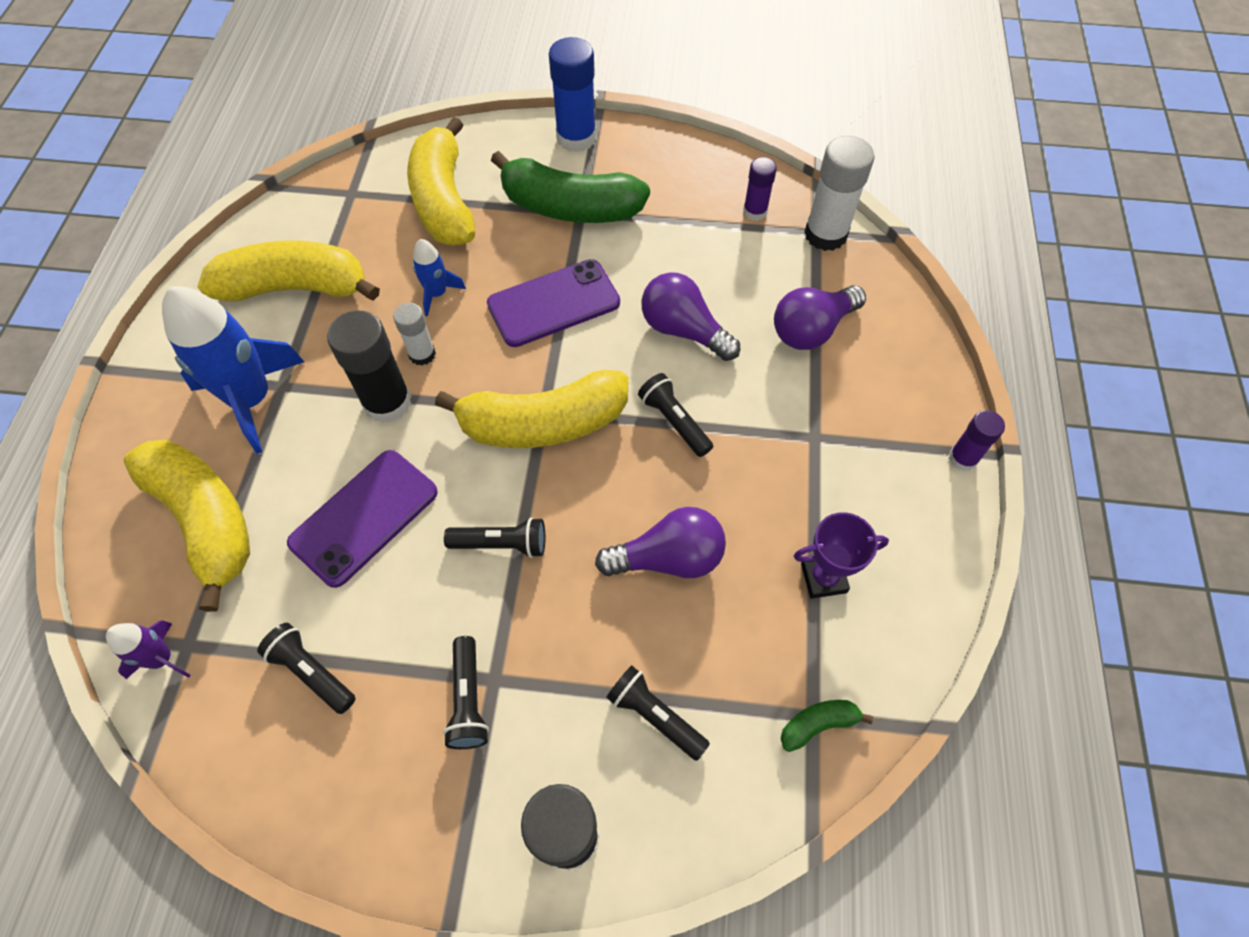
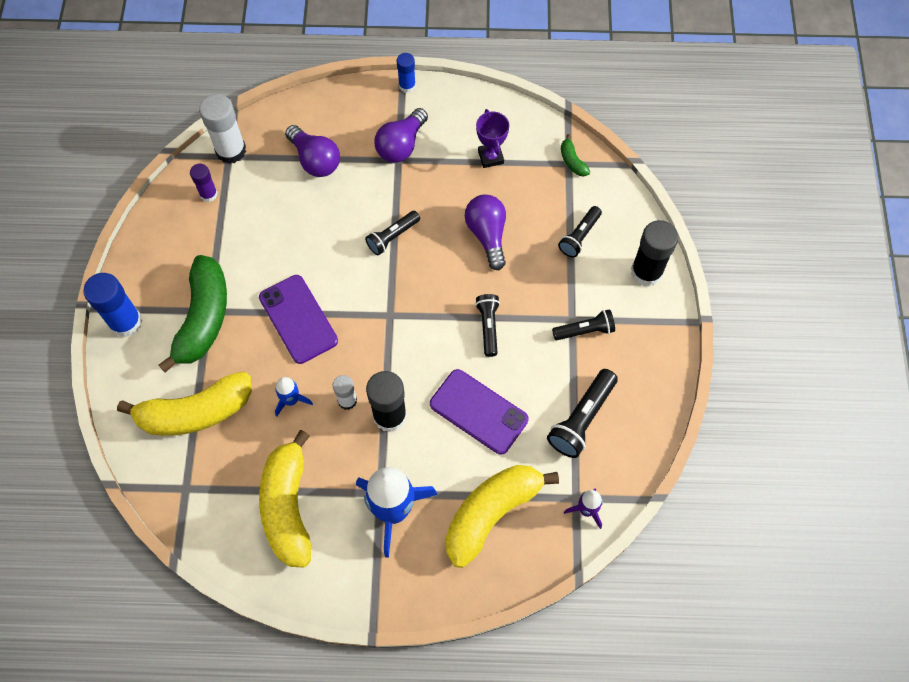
camera: 95 degrees left, 5 degrees up
(312, 672) = (581, 419): black flashlight -> black flashlight, size x1.51
(543, 423) = (399, 314): yellow banana -> none
(683, 330) = (319, 235): purple light bulb -> purple light bulb (401, 145)
(962, 458) = (407, 86): purple glue stick -> blue glue stick

